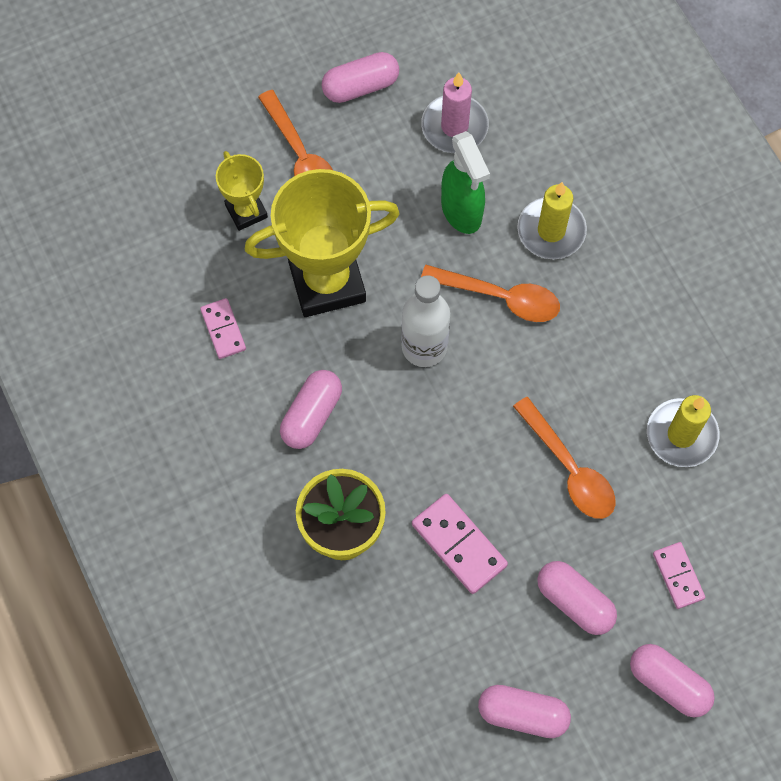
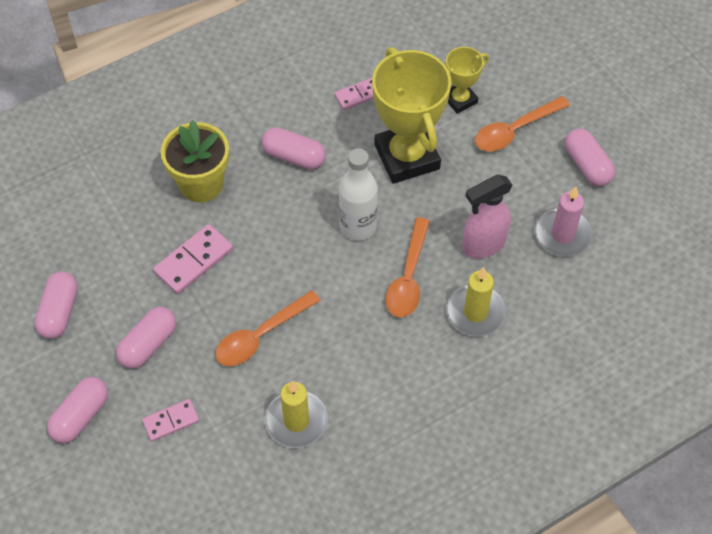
camera: 85 degrees right, 10 degrees down
(462, 211) = (483, 245): green spray bottle -> pink spray bottle

